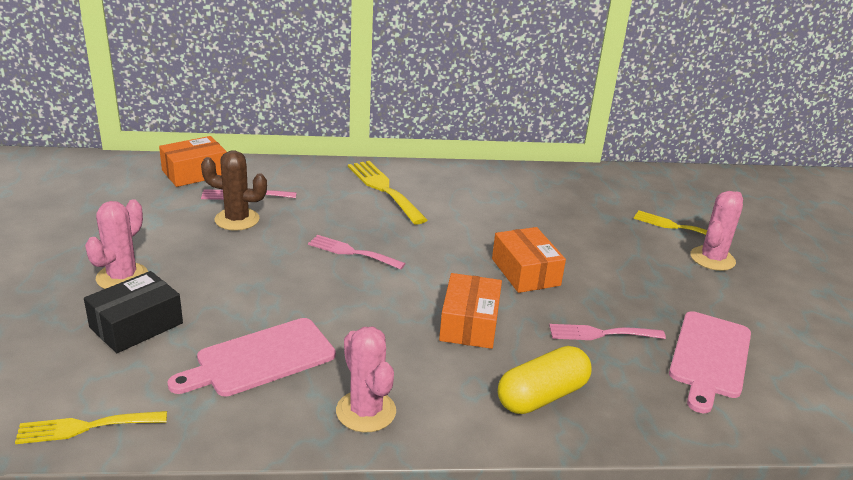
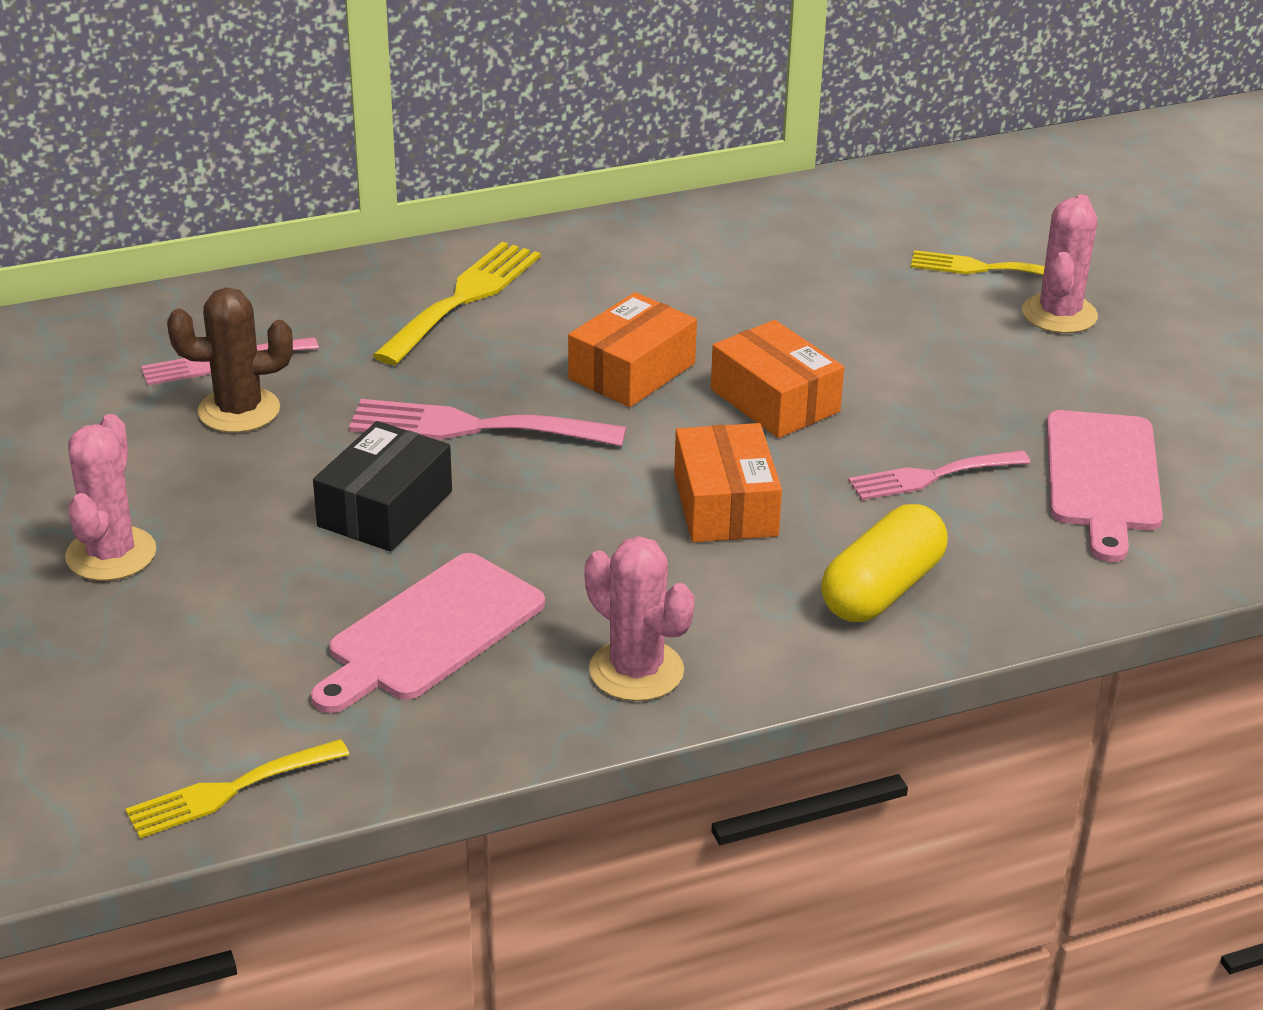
camera: 15 degrees left, 5 degrees up
(136, 325) = (195, 626): black box -> black box (385, 509)
(195, 173) = (100, 337): orange box -> orange box (632, 371)
(351, 252) = (473, 427): pink fork -> pink fork, size x1.51
(384, 189) = (463, 298): yellow fork -> yellow fork turned 75 degrees clockwise

